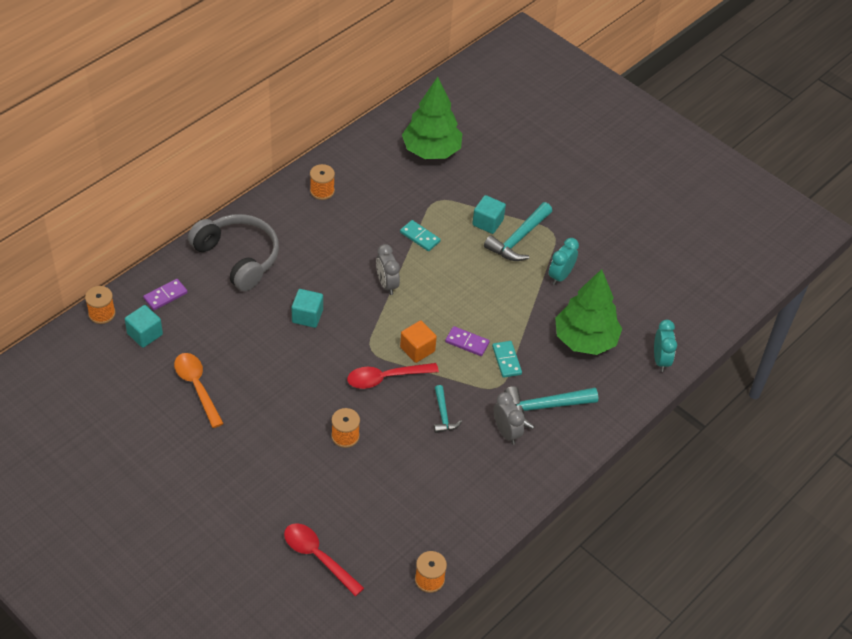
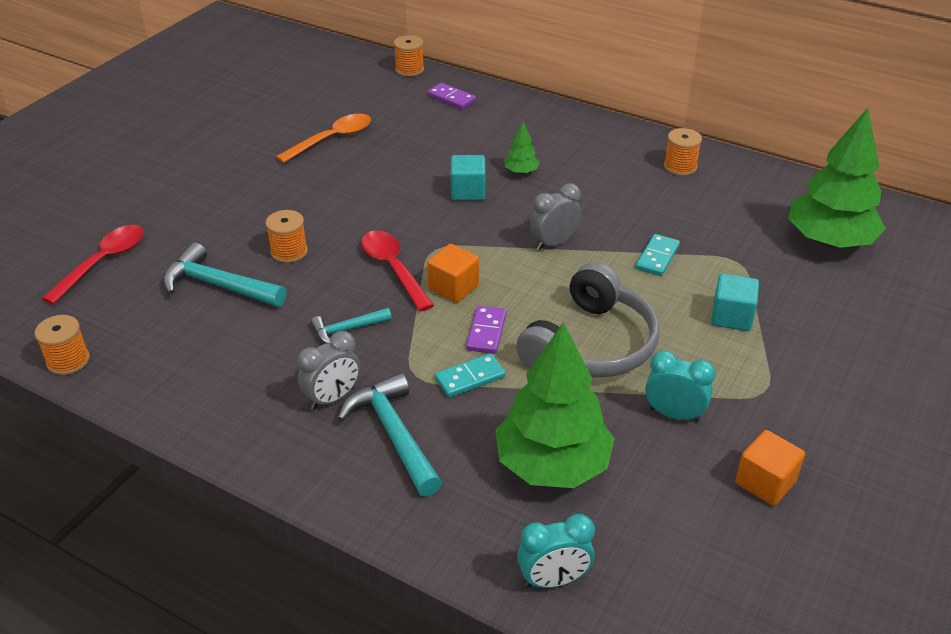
camera: 80 degrees right, 10 degrees down
(145, 334) = (393, 97): turquoise cube -> none
(238, 257) = (532, 130): grey headphones -> grey headphones (590, 345)
(293, 279) = (521, 172): none -> green tree
(518, 239) = (720, 354): turquoise hammer -> turquoise hammer (218, 285)
(616, 256) = (765, 482): none -> orange cube

